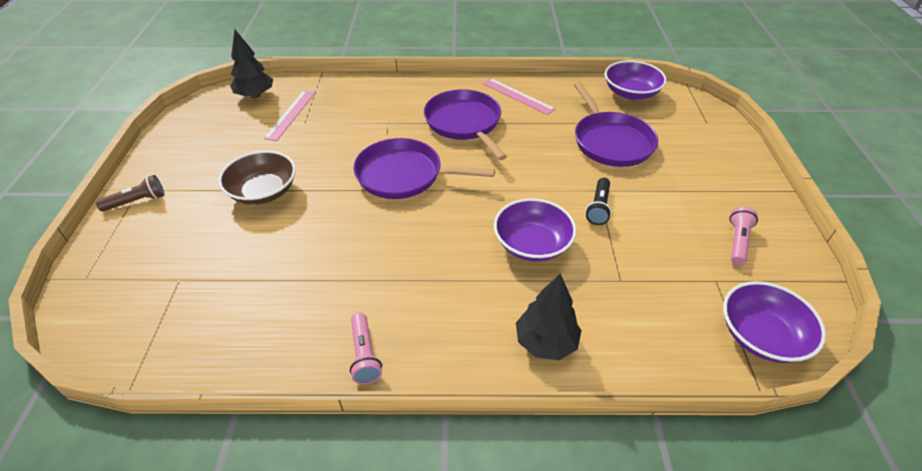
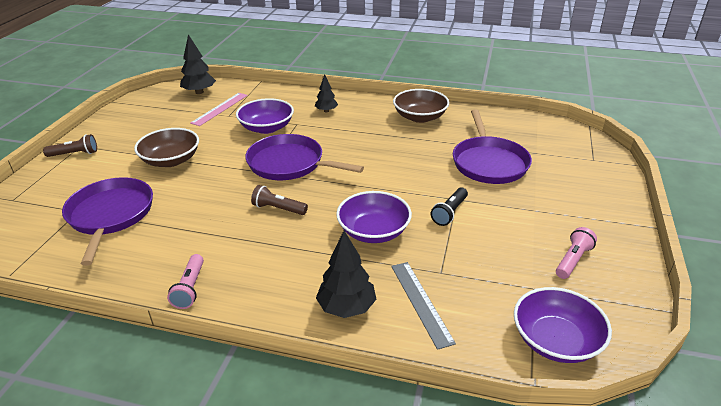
camera: 15 degrees right, 10 degrees down
(414, 101) = (326, 111): none -> black tree
(418, 234) = (278, 209): none -> brown flashlight
(464, 123) = (361, 132): purple pan -> purple pan (110, 215)
(517, 96) = (420, 117): pink ruler -> brown bowl
(617, 320) = (421, 302): none -> grey ruler
(631, 93) = (529, 126): purple bowl -> purple bowl (266, 128)

